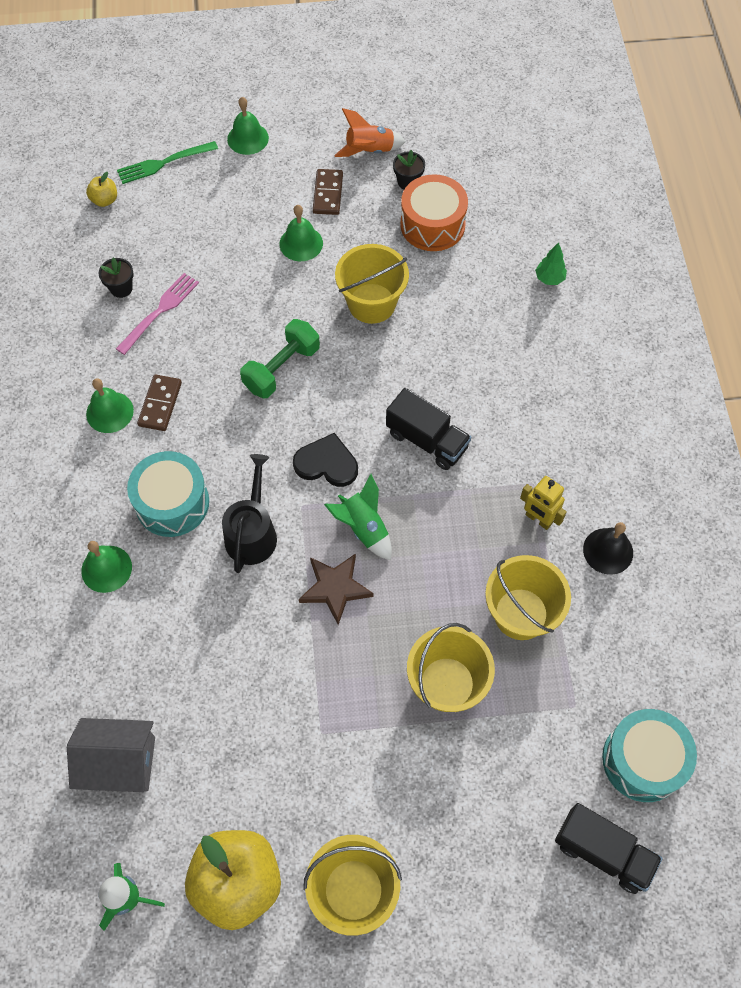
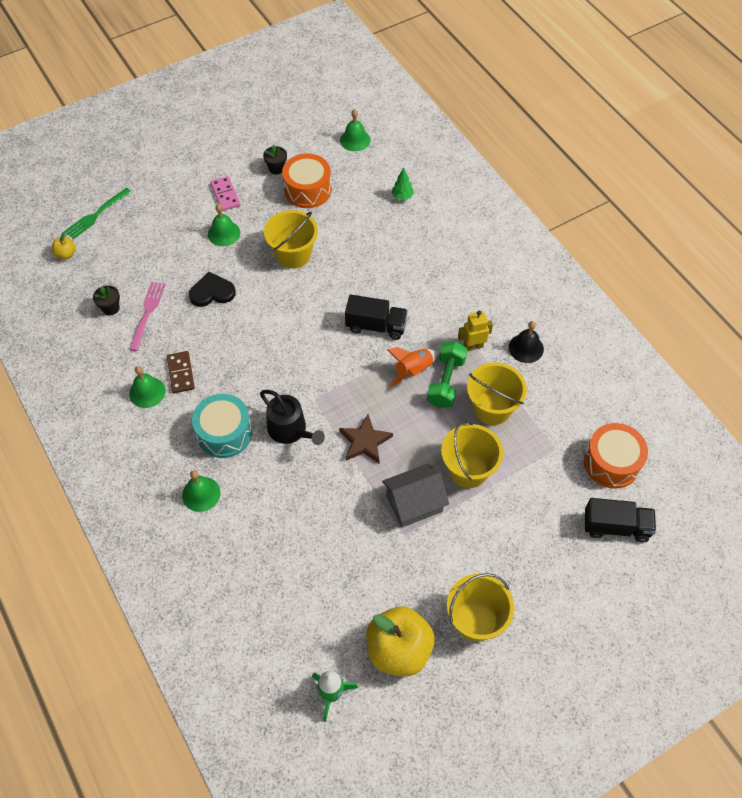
camera: 25 degrees left, 5 degrees down
(120, 762) = (278, 612): grey house -> grey house (414, 503)
(248, 138) = (149, 178): green bell -> green bell (355, 140)
(252, 533) = (290, 430): black watering can -> black watering can turned 150 degrees clockwise
(281, 368) = (254, 318): green dumbbell -> green dumbbell (446, 382)
(327, 463) = (317, 366): black heart -> black heart (212, 292)
(328, 194) = (225, 195): brown domino -> pink domino
(363, 528) = (363, 397): green rocket -> none
(369, 151) = (239, 157): orange rocket -> orange rocket (413, 371)
(538, 519) = (473, 346): yellow robot -> yellow robot turned 150 degrees clockwise
(643, 760) = (611, 462): turquoise drum -> orange drum

